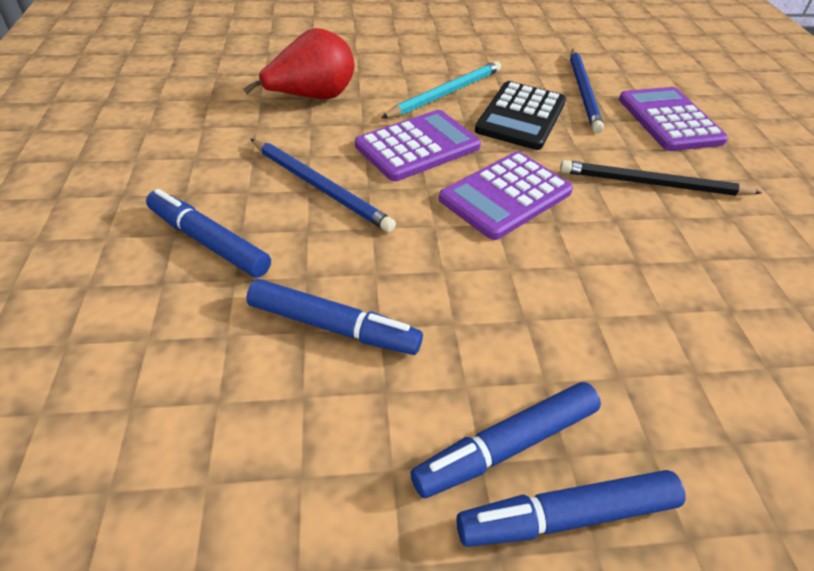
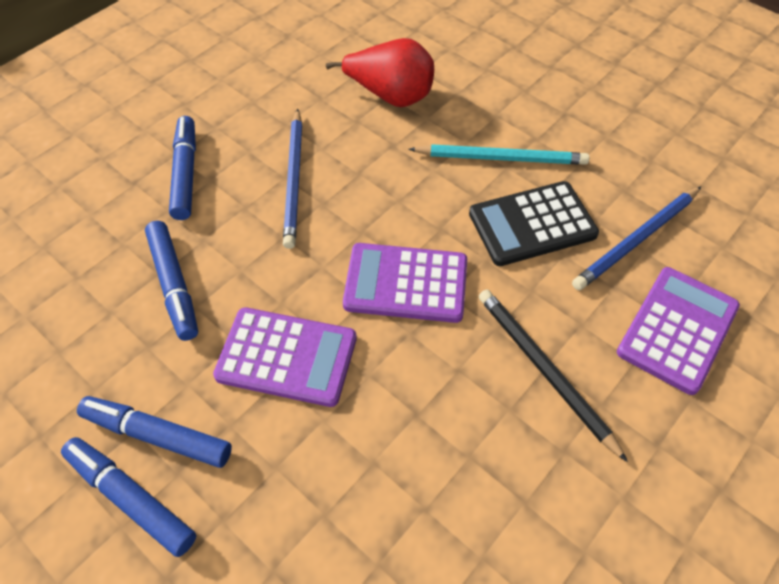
camera: 50 degrees right, 10 degrees up
(417, 146) = (405, 193): purple calculator -> purple calculator (287, 357)

